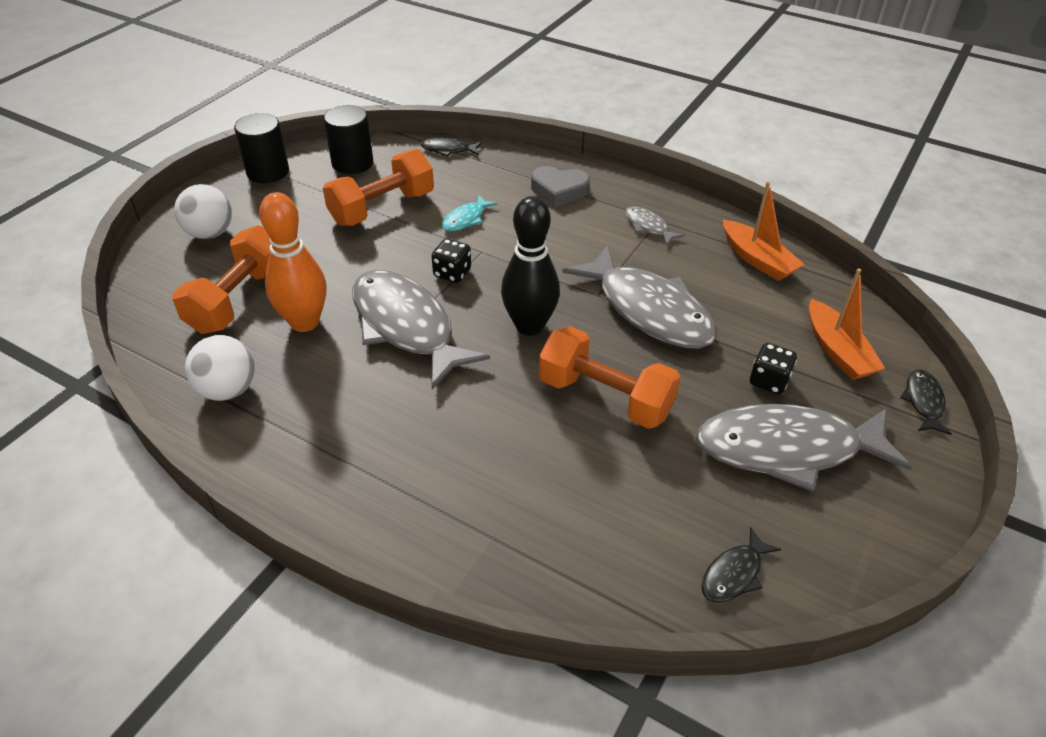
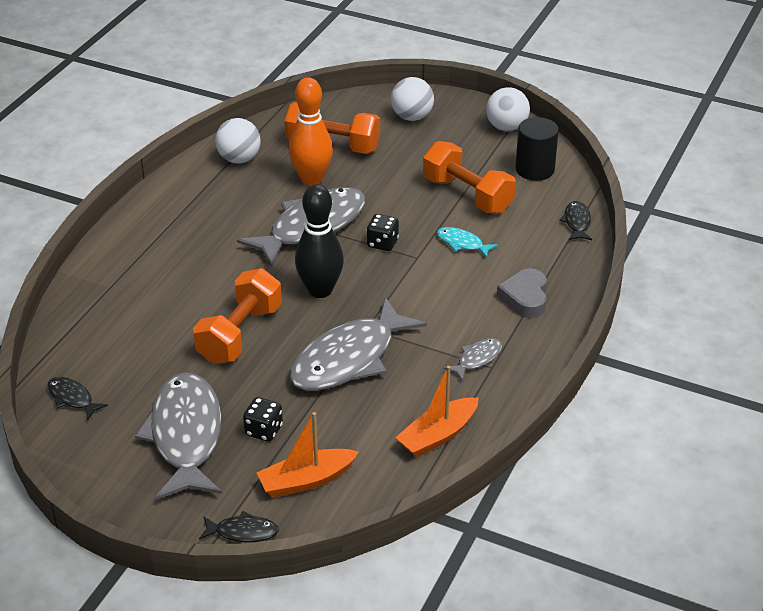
camera: 85 degrees right, 5 degrees down
(268, 172) = (506, 127): black cylinder -> white ball

